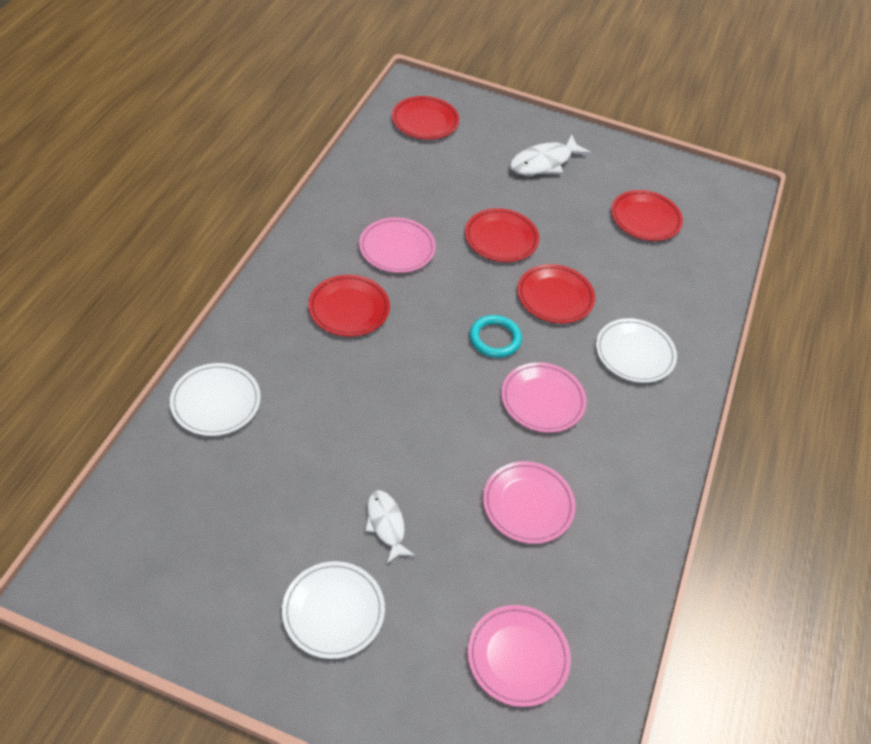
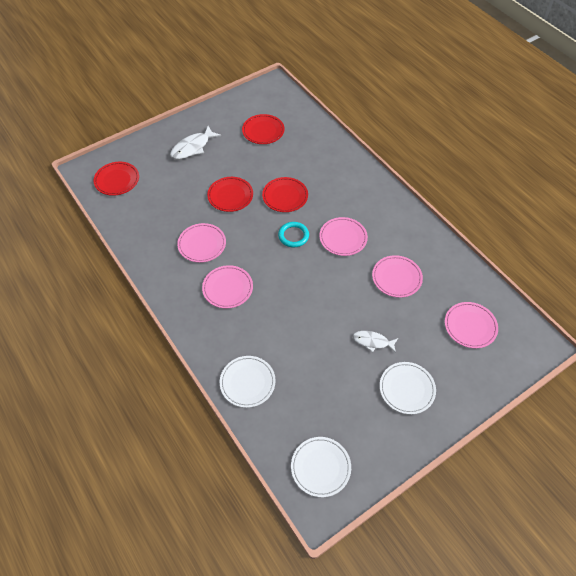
camera: 50 degrees left, 5 degrees up
(349, 308) = (227, 288): red plate -> pink plate
(544, 162) = (192, 147): white fish -> white fish turned 45 degrees clockwise
(635, 353) = (341, 186): white plate -> white plate (320, 467)

